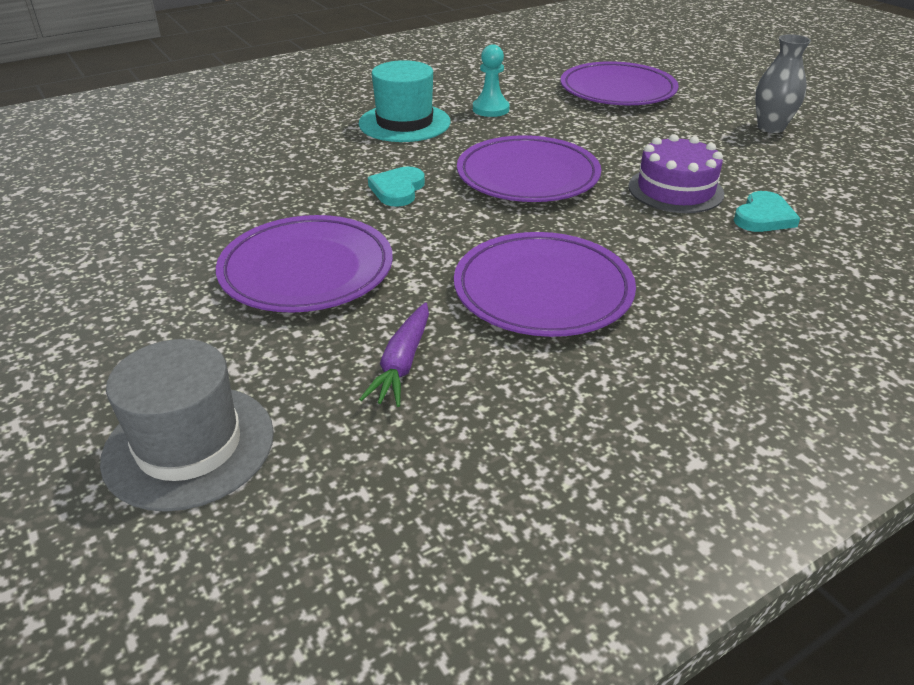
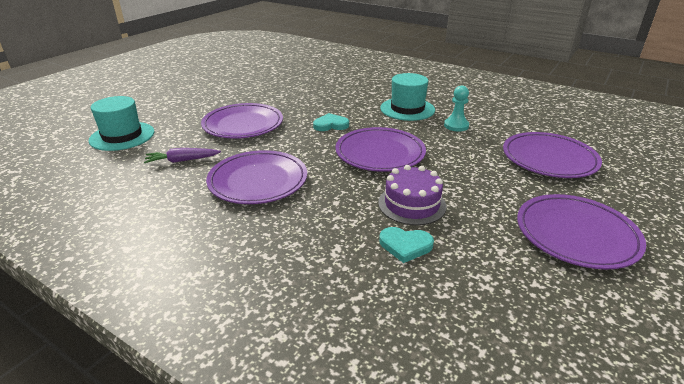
camera: 65 degrees right, 5 degrees down
(189, 446) = (122, 136): grey hat -> turquoise hat
(770, 127) = (576, 234): grey vase -> purple plate

